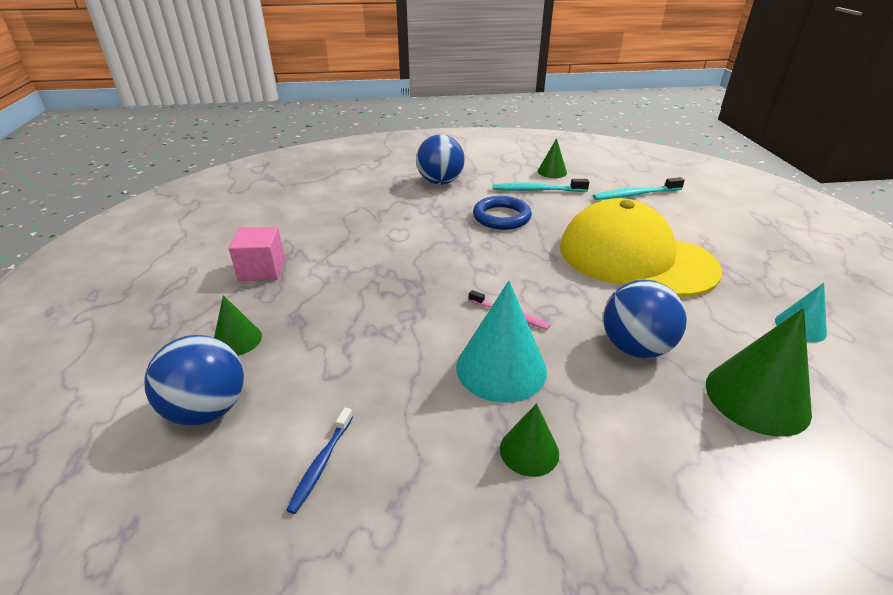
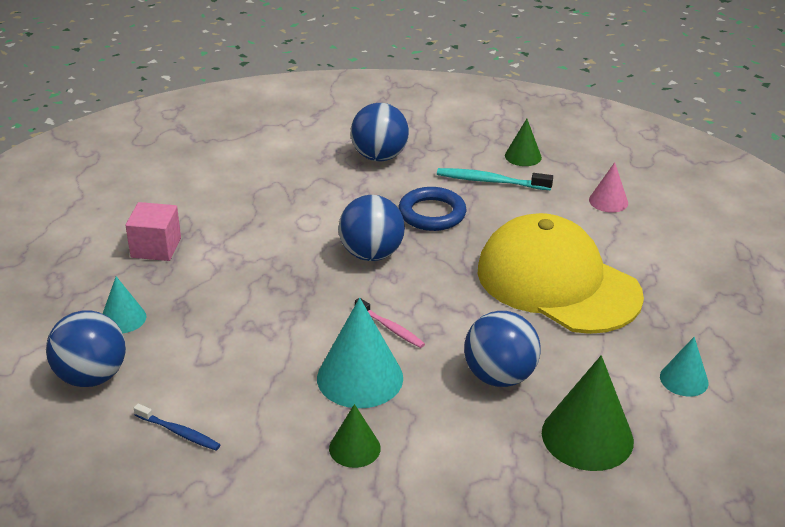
camera: 10 degrees right, 0 degrees up
(237, 340) = (123, 318): green cone -> turquoise cone
(321, 464) = (179, 432): blue toothbrush -> blue toothbrush turned 90 degrees counterclockwise
(464, 253) = (371, 254): none -> blue ball
(635, 195) = (608, 201): turquoise toothbrush -> pink cone

